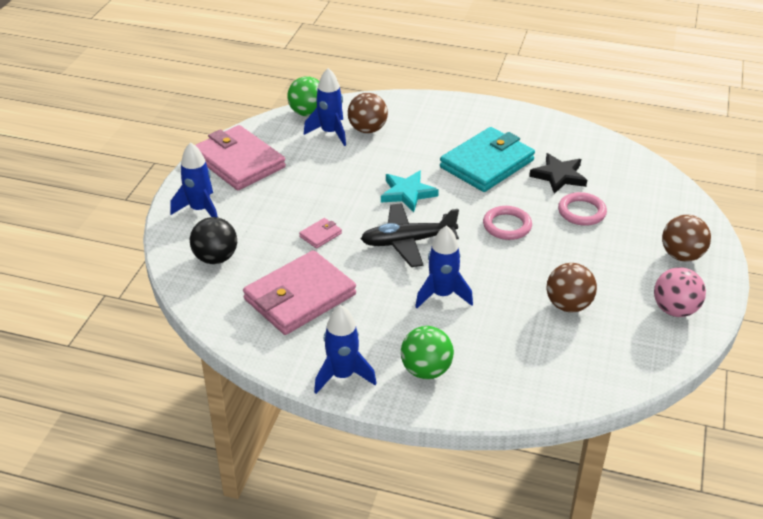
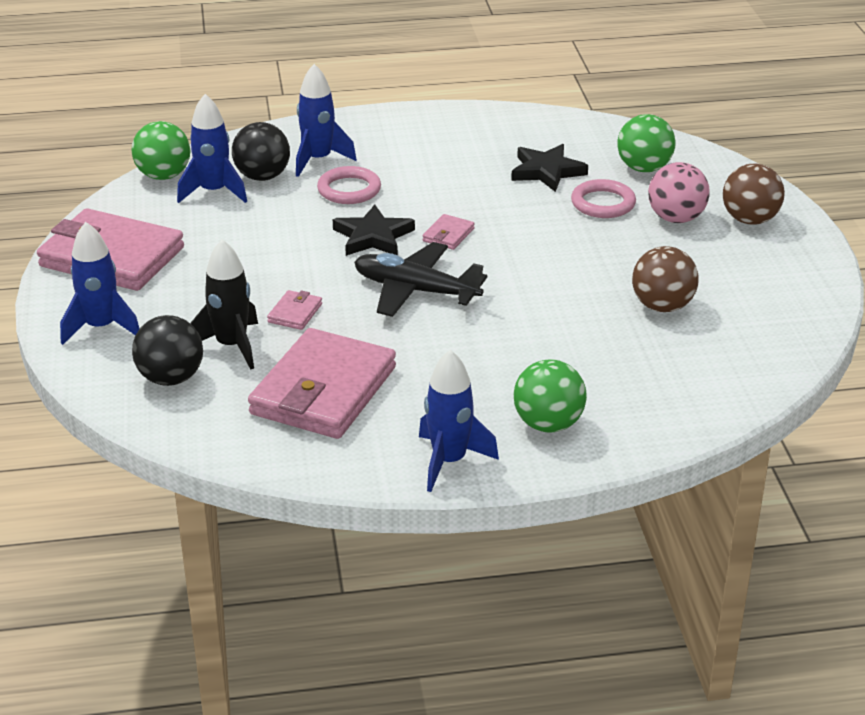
camera: 25 degrees left, 5 degrees down
(266, 246) = (231, 346): none -> black rocket
(367, 129) = (262, 177): brown ball -> black ball
(407, 193) = (373, 236): turquoise star -> black star
(407, 242) = (415, 290): black plane -> black plane turned 60 degrees clockwise
(442, 295) = (504, 337): blue rocket -> blue rocket (318, 160)
(457, 206) = (448, 235): none -> pink wallet
(487, 164) = (448, 179): turquoise wallet -> none
(507, 226) = (525, 241): pink ring -> pink ring (349, 190)
(630, 192) = (644, 168): none -> green ball
(674, 310) = (783, 277): pink ball -> pink ball (676, 218)

